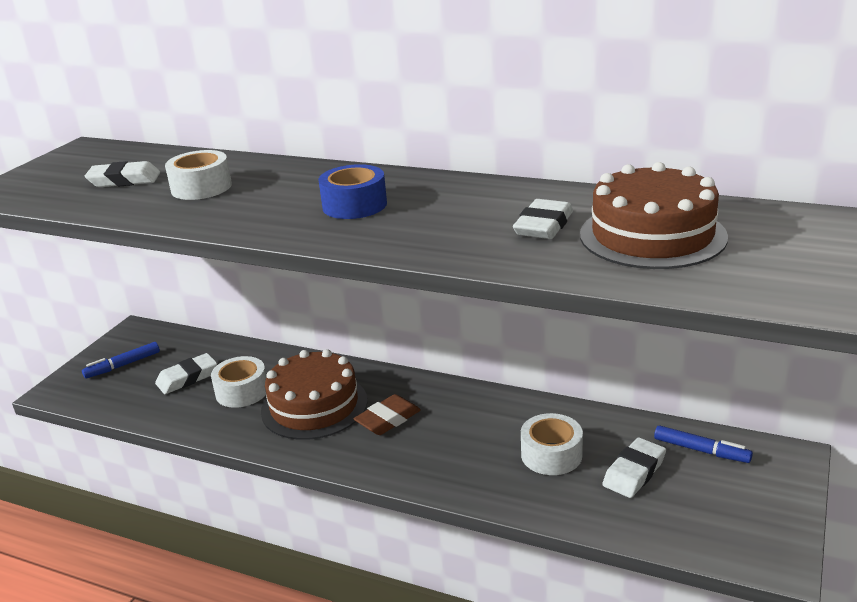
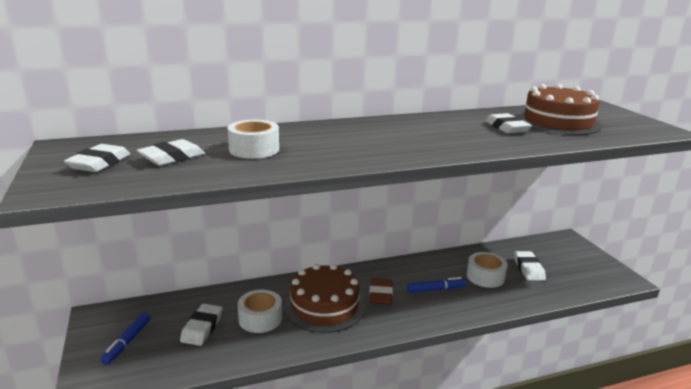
camera: 45 degrees left, 5 degrees down
(69, 173) = (99, 163): none -> white eraser
(354, 205) = (387, 138): blue tape -> none
(701, 450) = (536, 249): blue marker -> blue marker (436, 289)

